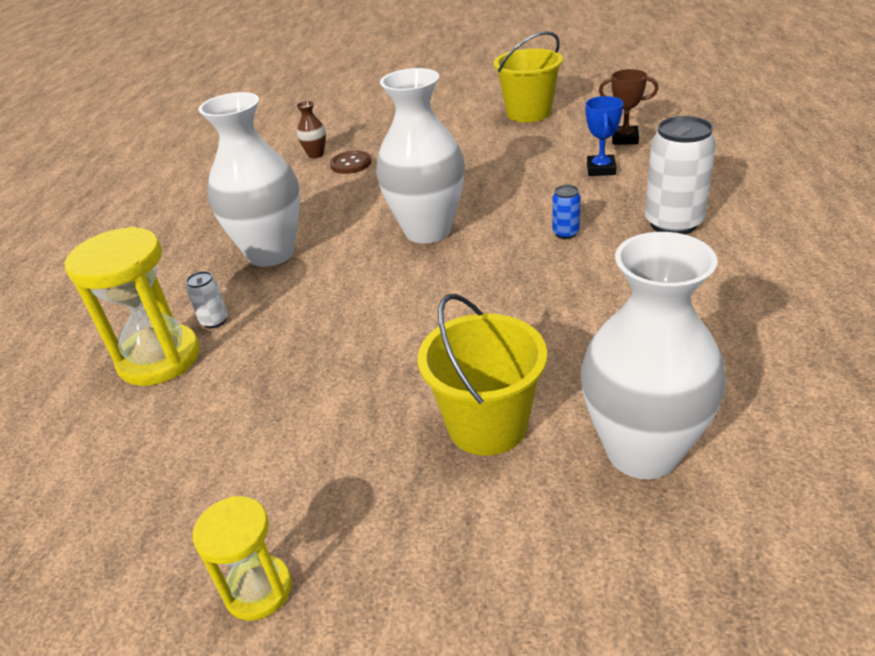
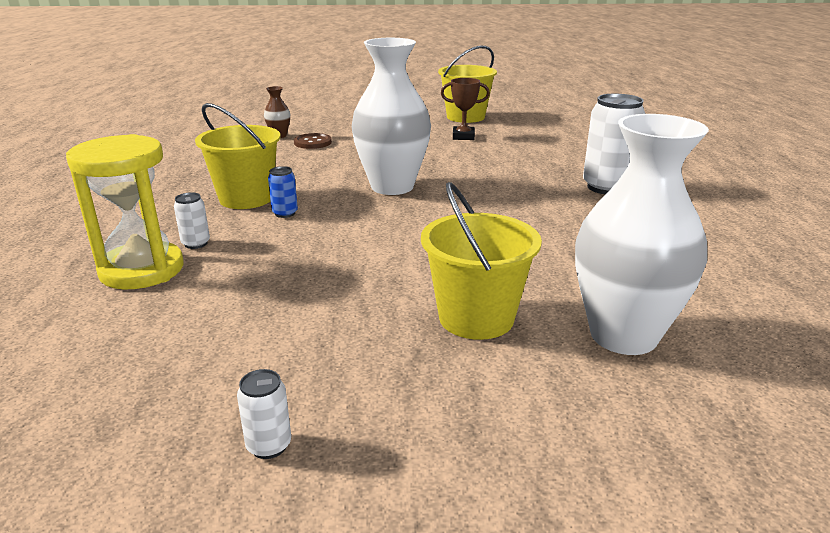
camera: 10 degrees left, 10 degrees down
(258, 590) = (269, 446): yellow hourglass -> white can
(271, 253) = (246, 198): white vase -> yellow bucket
(565, 233) = (516, 191): blue can -> blue can (285, 213)
(601, 169) = (536, 153): blue trophy -> none
(624, 139) = (551, 135): brown trophy -> brown trophy (463, 136)

